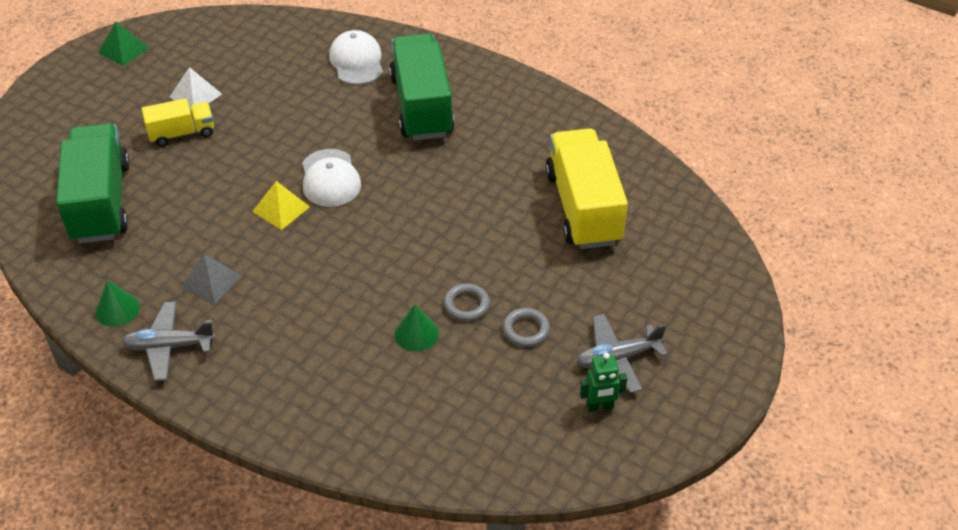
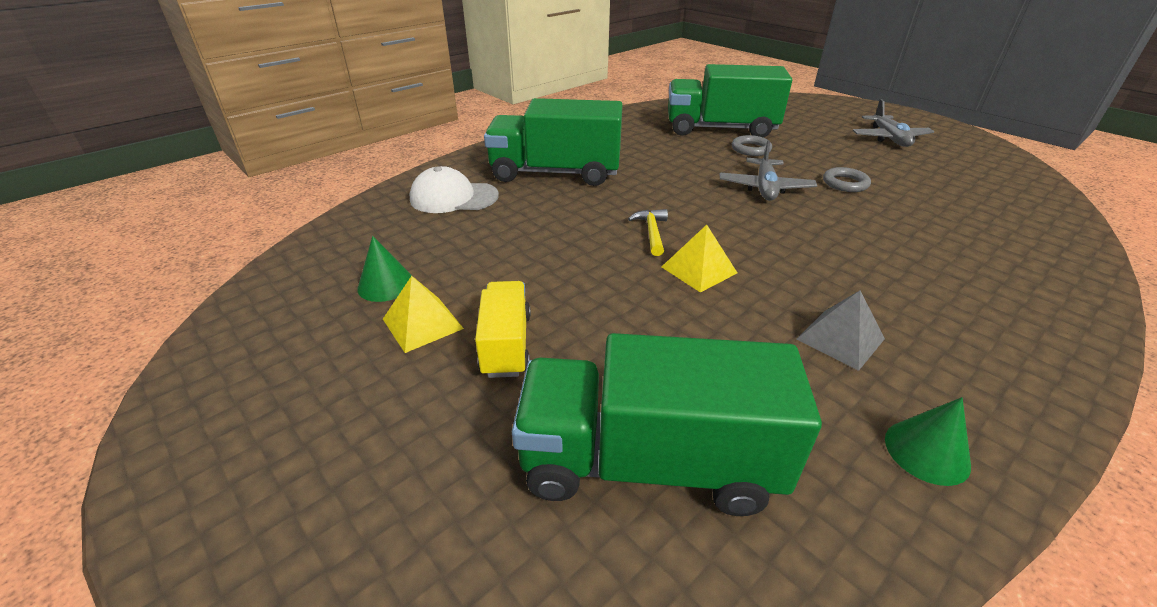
camera: 75 degrees left, 10 degrees down
(123, 50) = (218, 404): green pyramid -> none
(169, 346) = (986, 391): grey plane -> grey plane (765, 188)
(195, 95) = (422, 323): white pyramid -> yellow pyramid
(330, 178) = (651, 232): white cap -> yellow hammer
(416, 334) = (891, 209): green cone -> green cone (386, 284)
(526, 330) = (869, 164): grey ring -> grey ring (750, 149)
(583, 208) = (720, 129): yellow truck -> green truck
(600, 406) = (944, 150): green robot -> none

